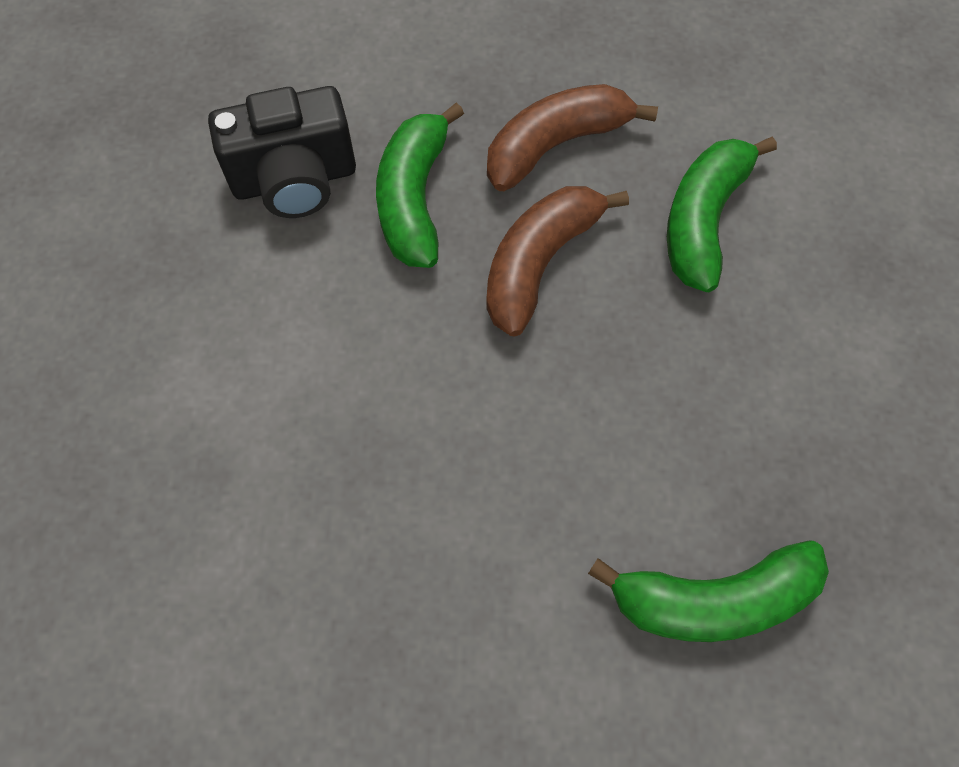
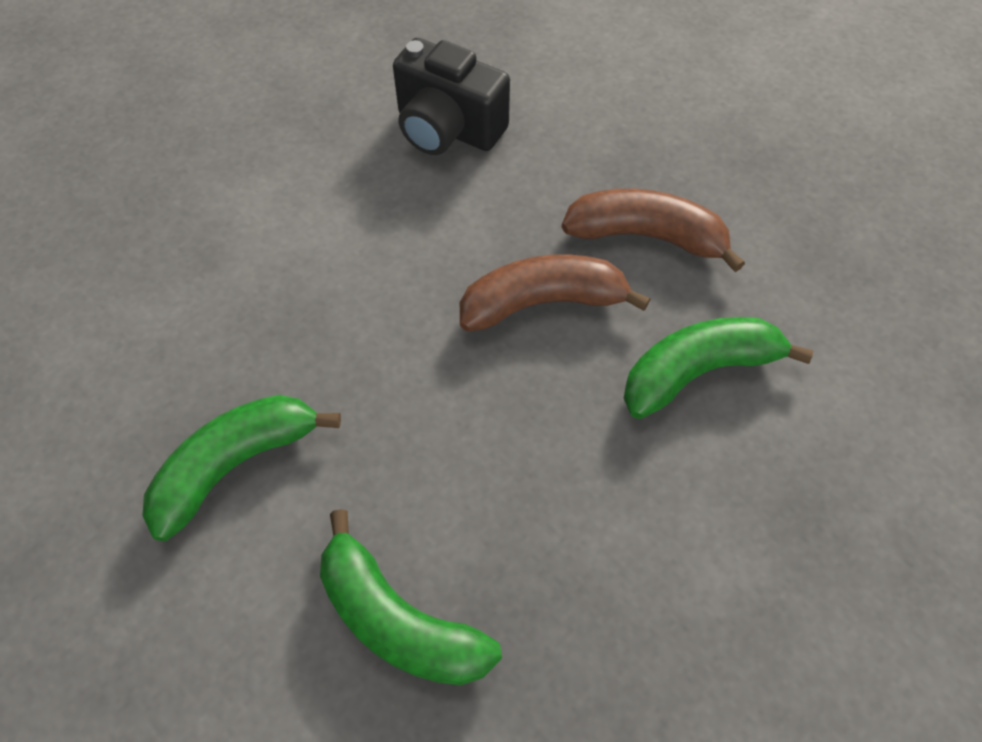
camera: 45 degrees right, 5 degrees down
(414, 199) = (508, 196): green banana -> green banana (235, 465)

